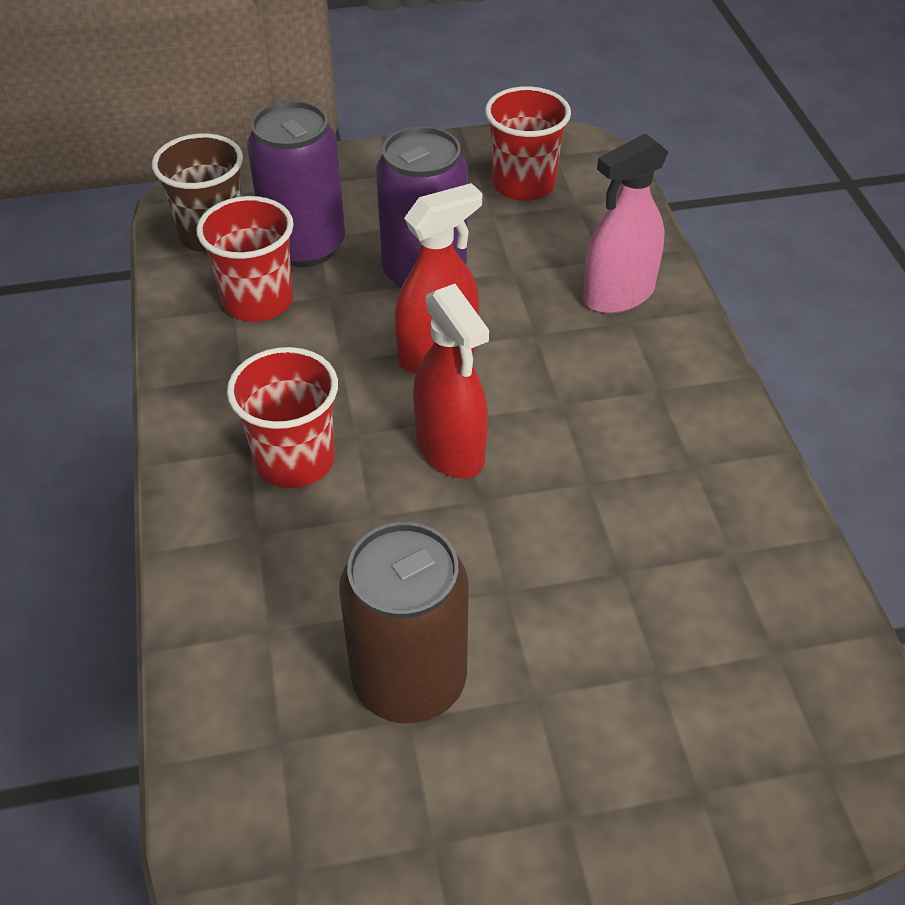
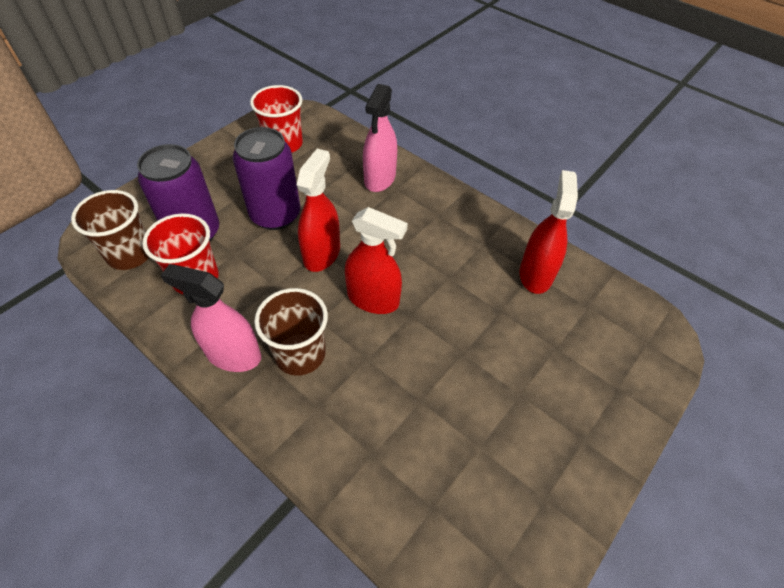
camera: 40 degrees left, 5 degrees up
(219, 414) = (233, 355): none -> pink spray bottle
(294, 460) = (300, 354): red cup -> brown cup
(409, 680) = (462, 428): brown can -> none
(732, 556) = (535, 274): none -> red spray bottle

